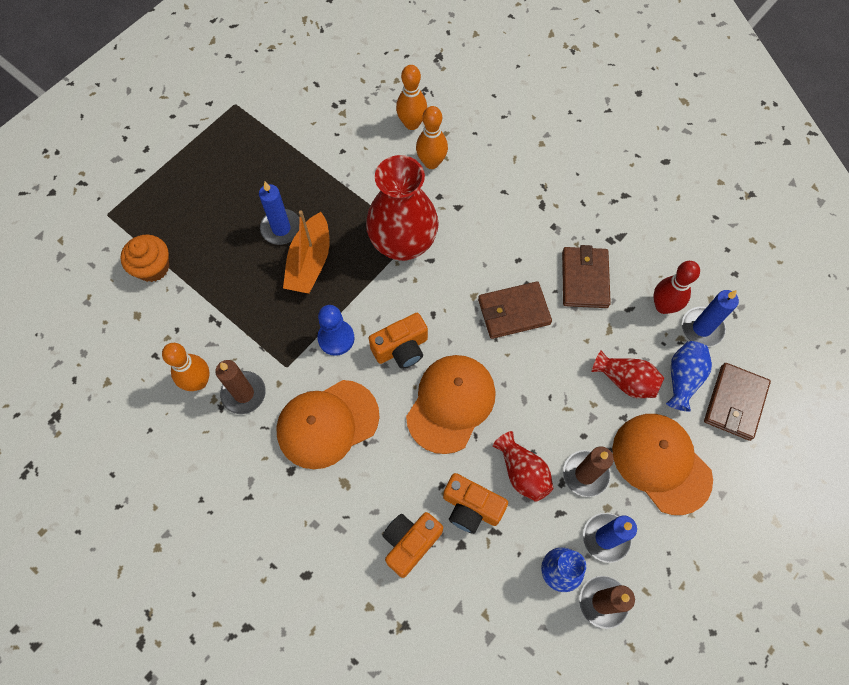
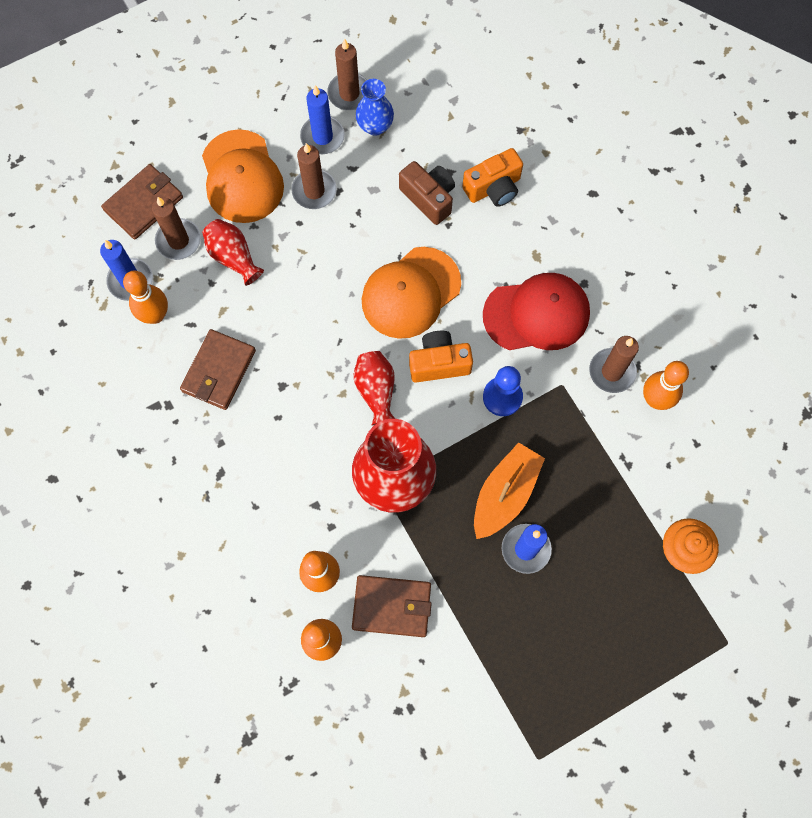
camera: 160 degrees left, 5 degrees up
(327, 424) = (537, 314): orange cap -> red cap
(471, 507) = (429, 198): orange camera -> brown camera
(513, 312) = (309, 362): brown wallet -> brown wallet (392, 606)
(522, 472) = (370, 211): red vase -> red vase (376, 390)
(663, 306) = (155, 315): red bowling pin -> orange bowling pin
(683, 378) = (178, 240): blue vase -> brown candle

